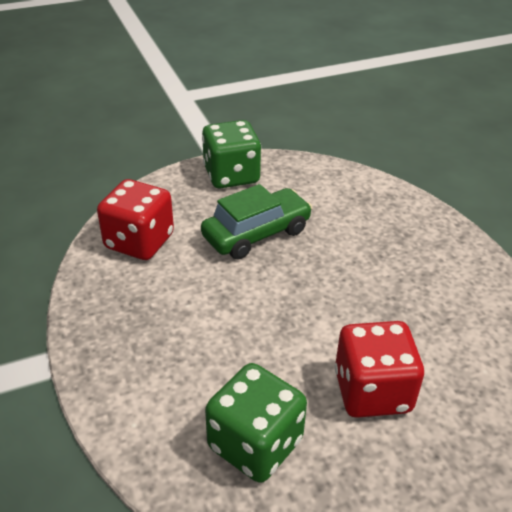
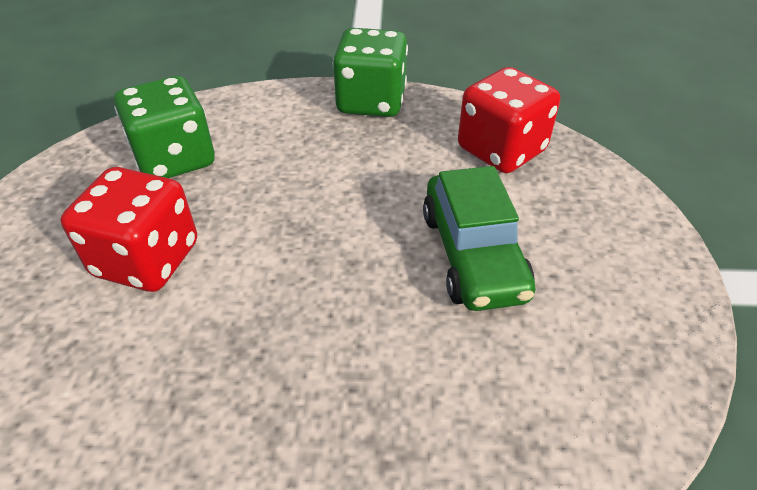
camera: 115 degrees right, 5 degrees up
(231, 175) = (637, 273): green dice -> green dice (371, 102)

